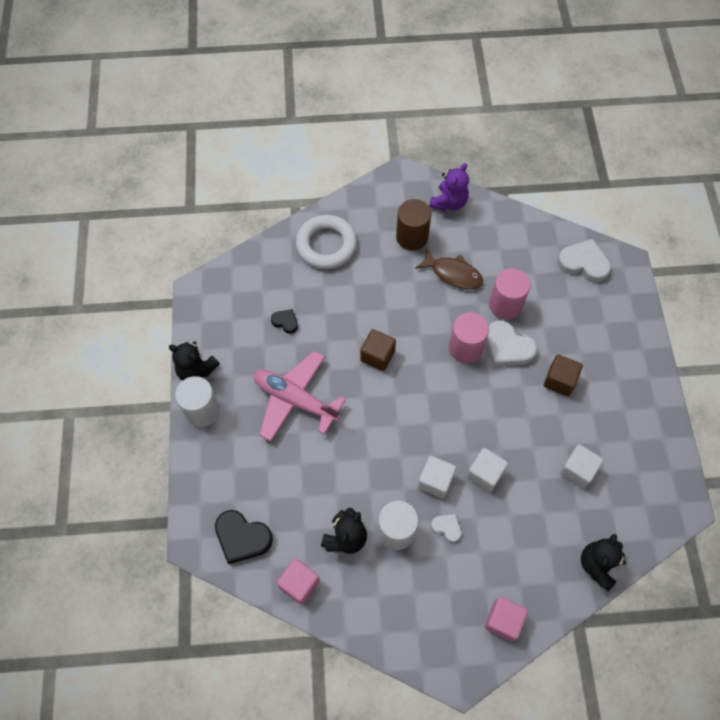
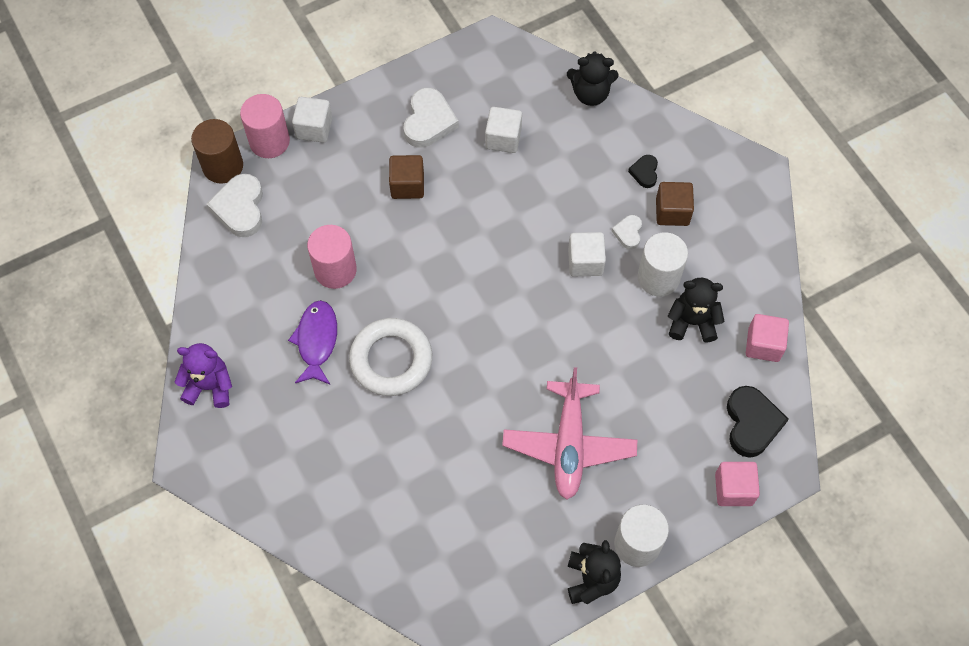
camera: 115 degrees left, 0 degrees up
(285, 322) = (474, 505): black heart -> black heart (644, 172)
(326, 245) = (340, 508): white ring -> white ring (391, 360)
(377, 355) = (468, 379): brown cube -> brown cube (672, 212)
(412, 237) = (282, 409): brown cylinder -> brown cylinder (223, 166)
(453, 274) = (316, 341): brown fish -> purple fish
(465, 348) = (412, 291): pink cylinder -> pink cylinder (269, 141)
(484, 474) = (552, 219): white cube -> white cube (314, 128)
(503, 621) = (689, 153): pink cube -> pink cube (733, 489)
(507, 347) = (390, 249): white heart -> white heart (429, 121)

